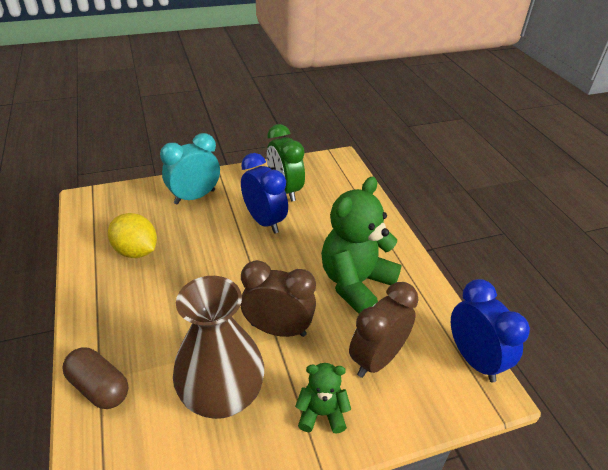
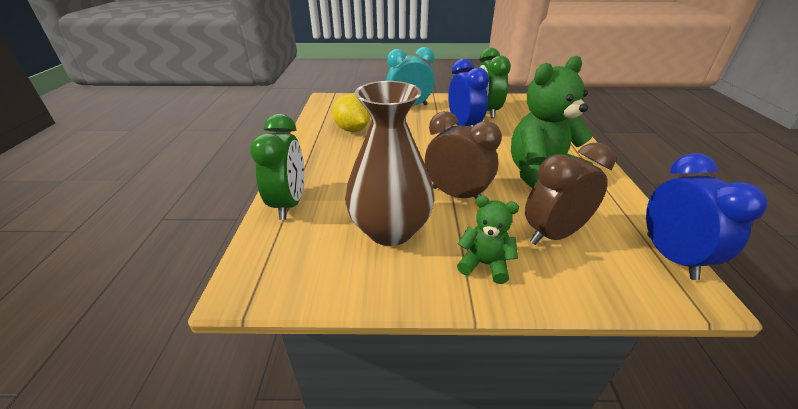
camera: 20 degrees right, 5 degrees down
(99, 387) = (289, 204): brown capsule -> green clock

